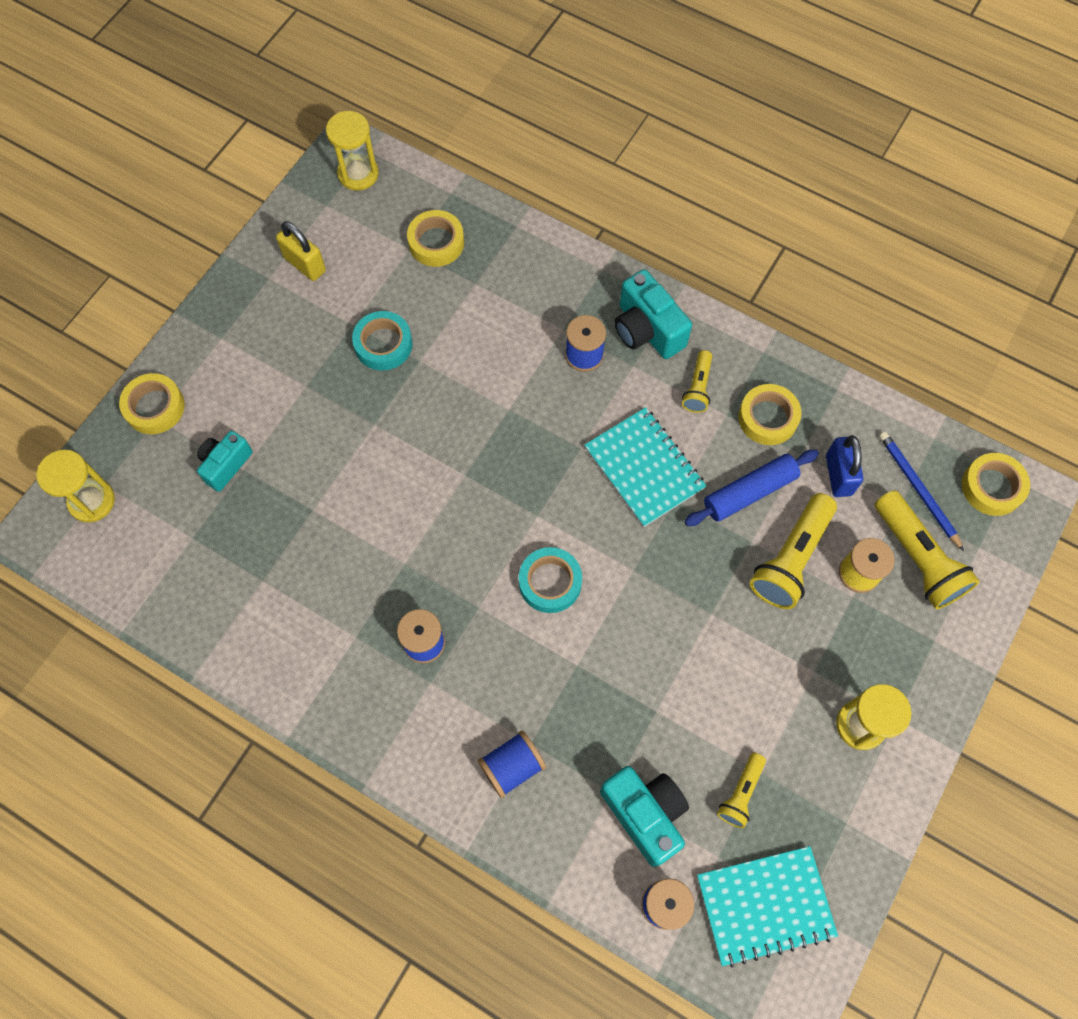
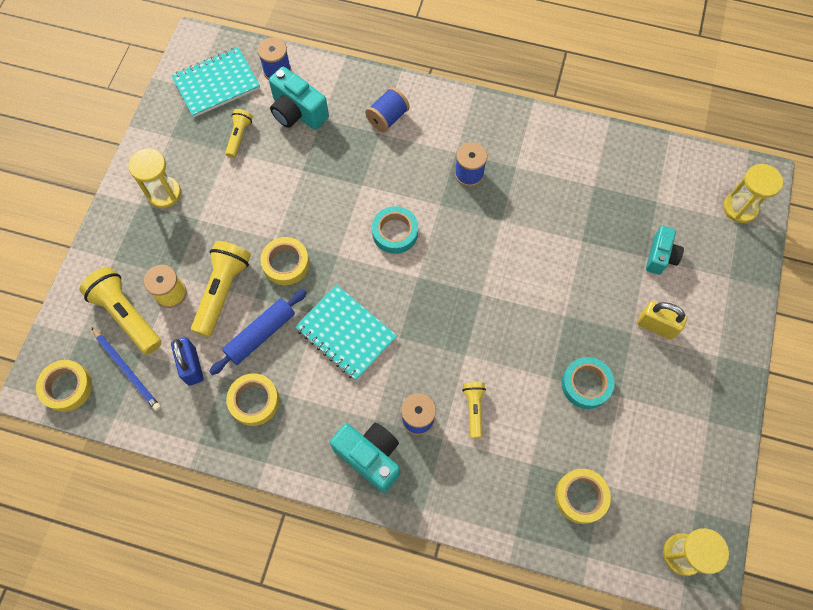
camera: 165 degrees right, 0 degrees up
(154, 407) = (736, 286): yellow tape -> yellow tape (286, 263)
(305, 264) = (684, 442): yellow padlock -> yellow padlock (656, 326)
(697, 388) = (316, 413): yellow flashlight -> yellow flashlight (474, 409)

